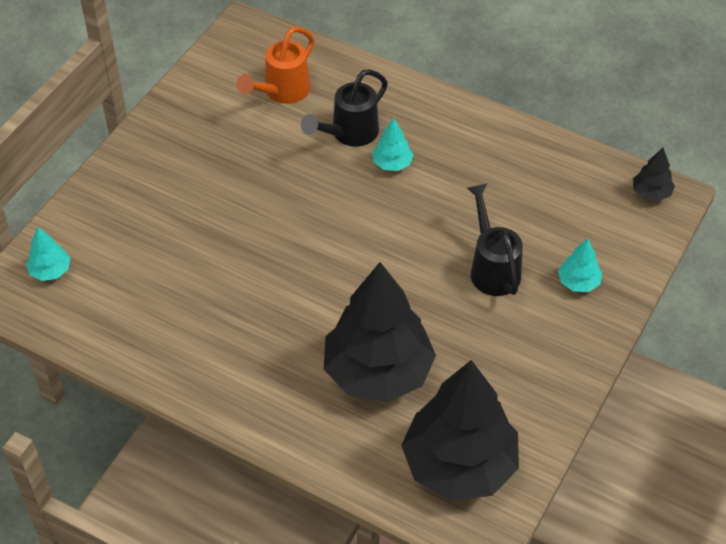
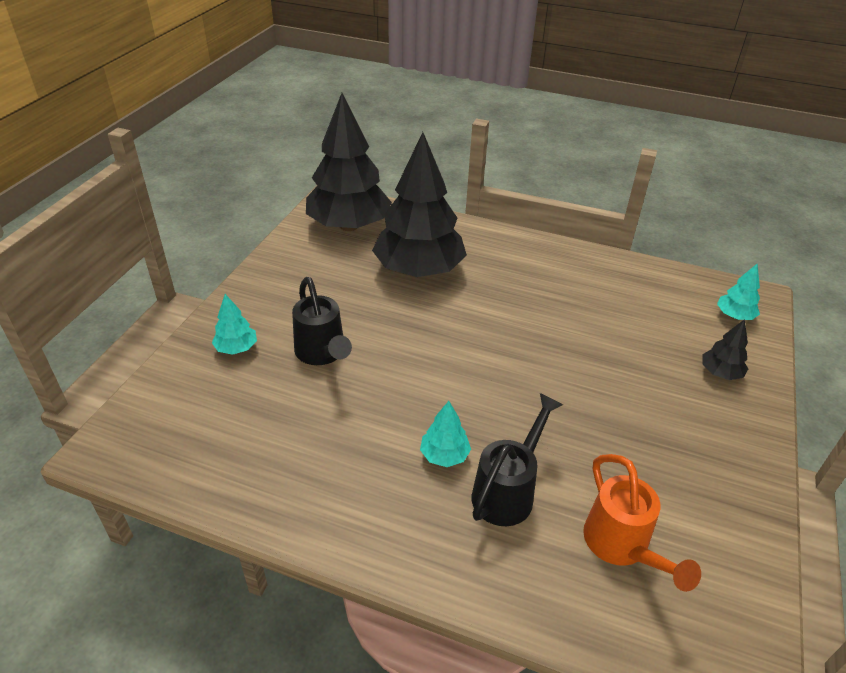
camera: 170 degrees right, 10 degrees down
(281, 92) = (622, 547): orange watering can -> orange watering can turned 135 degrees clockwise
(651, 193) = (126, 450): black tree -> black tree (720, 373)

